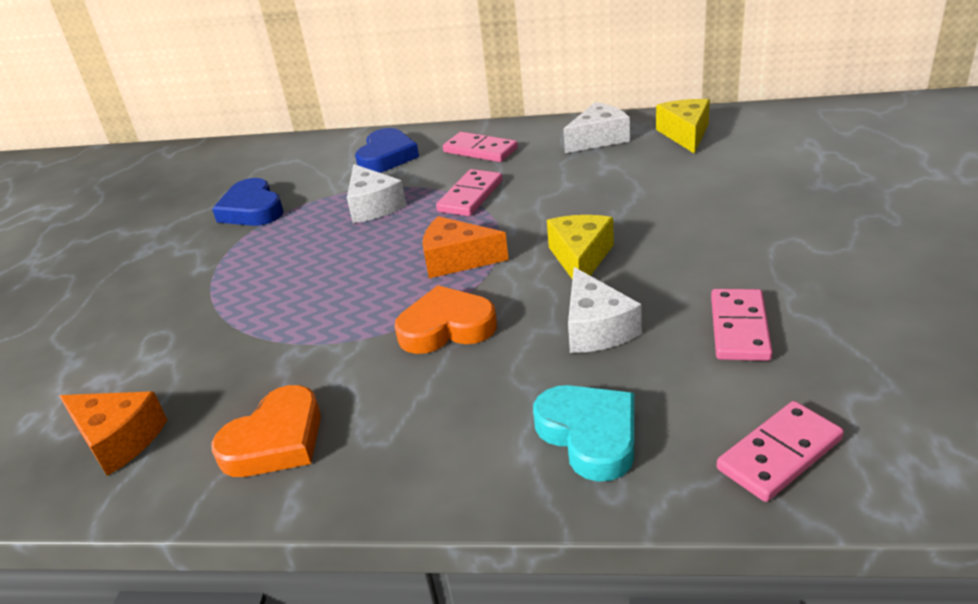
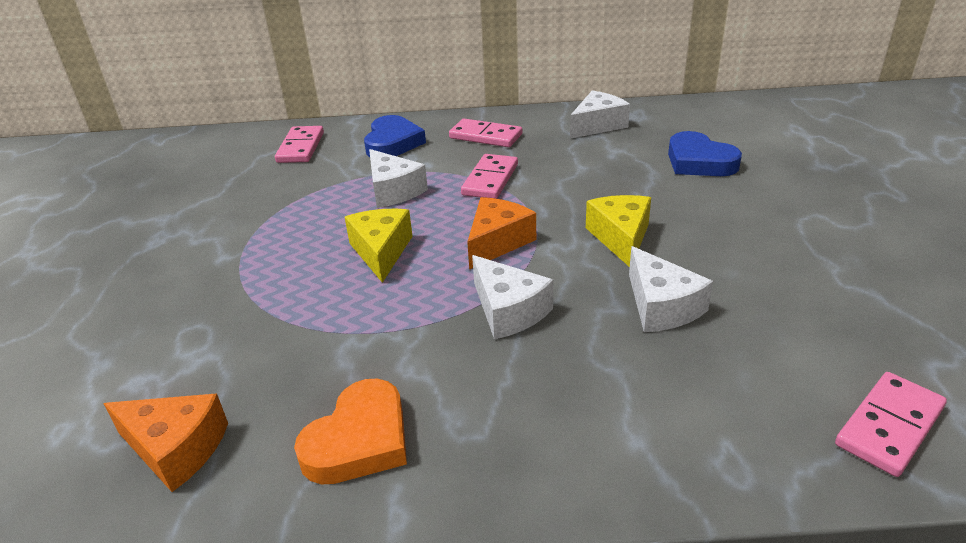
camera: 10 degrees left, 0 degrees up
(252, 209) = (265, 196): blue heart -> blue heart (699, 162)
(446, 327) = (508, 310): orange heart -> white cheese
(457, 260) = (497, 242): orange cheese -> orange cheese turned 120 degrees clockwise
(590, 435) = (695, 416): turquoise heart -> none
(685, 134) = (678, 121): yellow cheese -> yellow cheese (381, 252)
(739, 328) = (800, 301): pink domino -> pink domino (301, 147)

